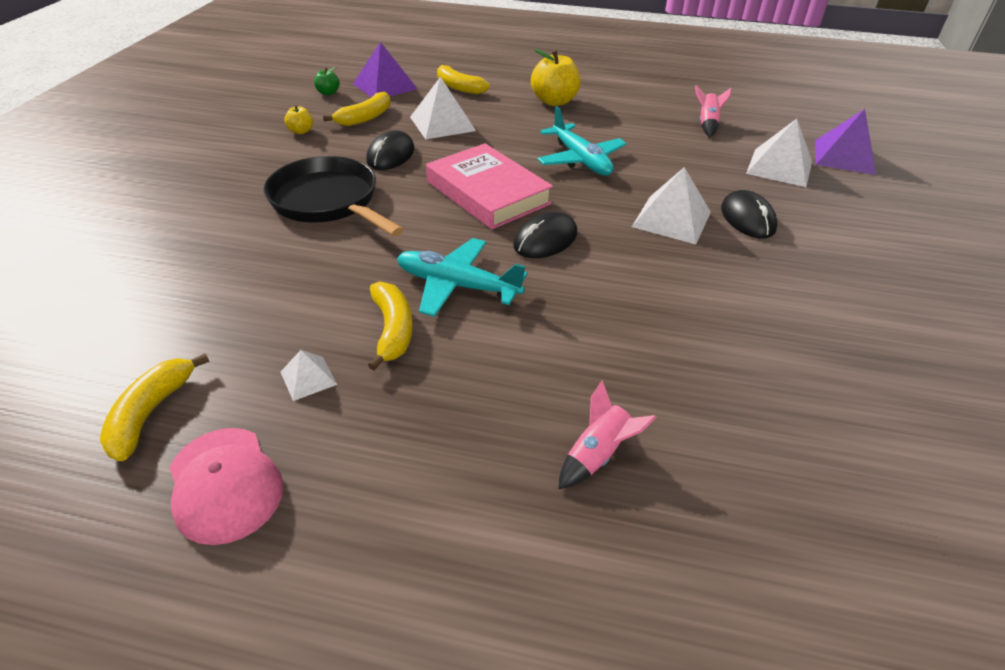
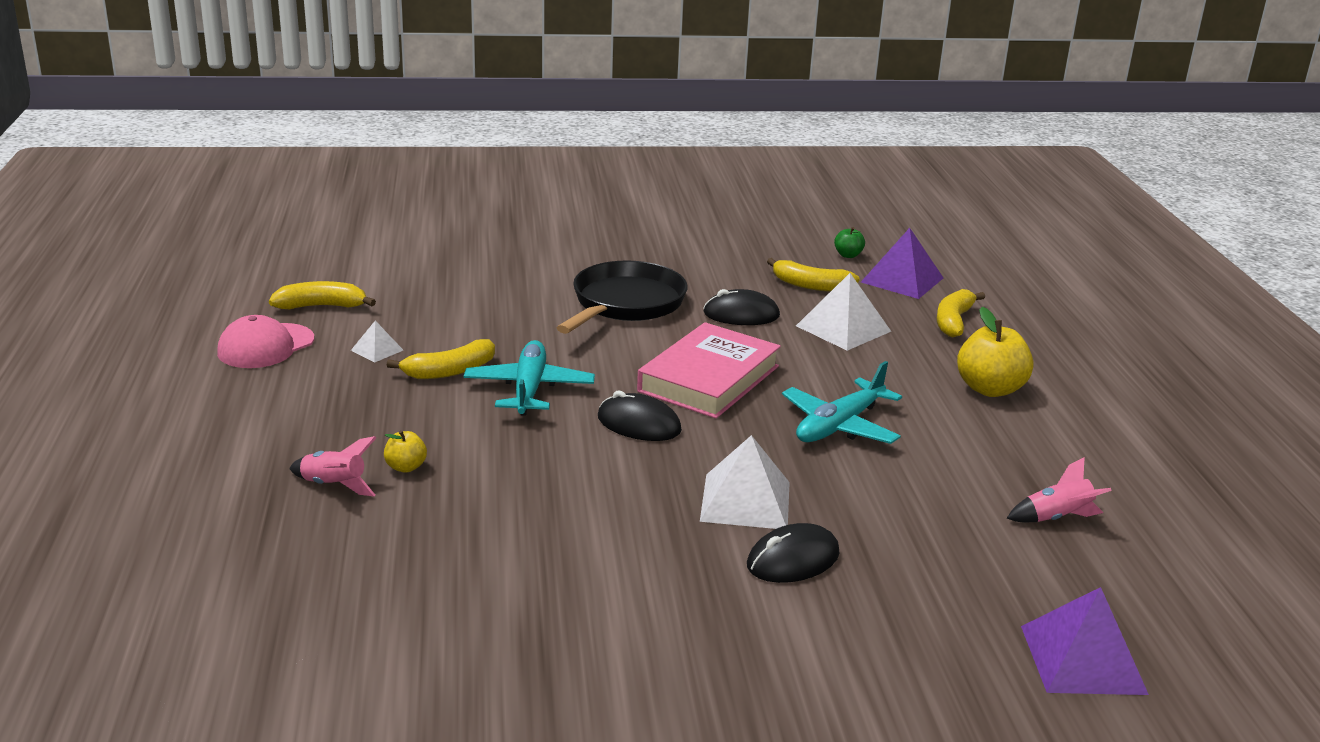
camera: 70 degrees right, 15 degrees down
(301, 131) = (747, 262): yellow apple -> yellow apple (406, 467)
(779, 167) = (975, 588): white pyramid -> none

